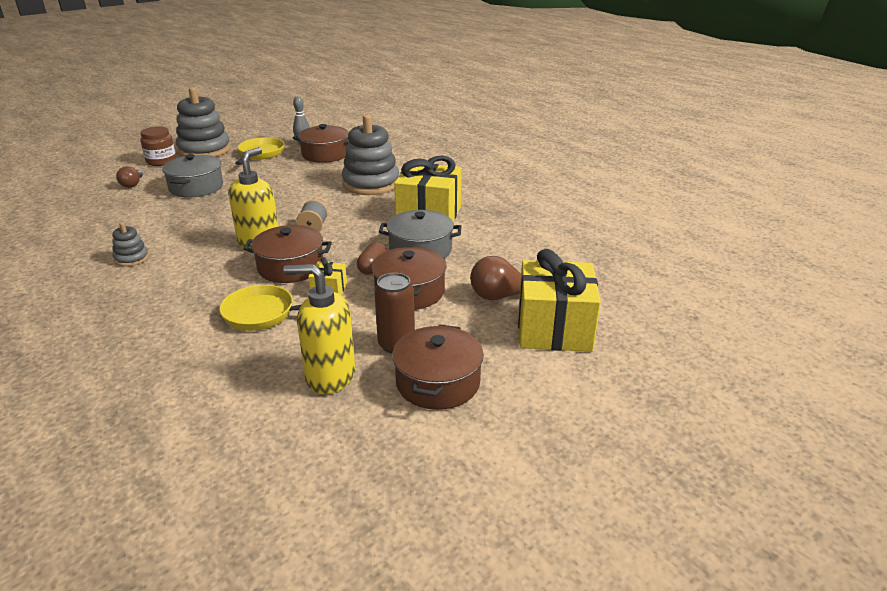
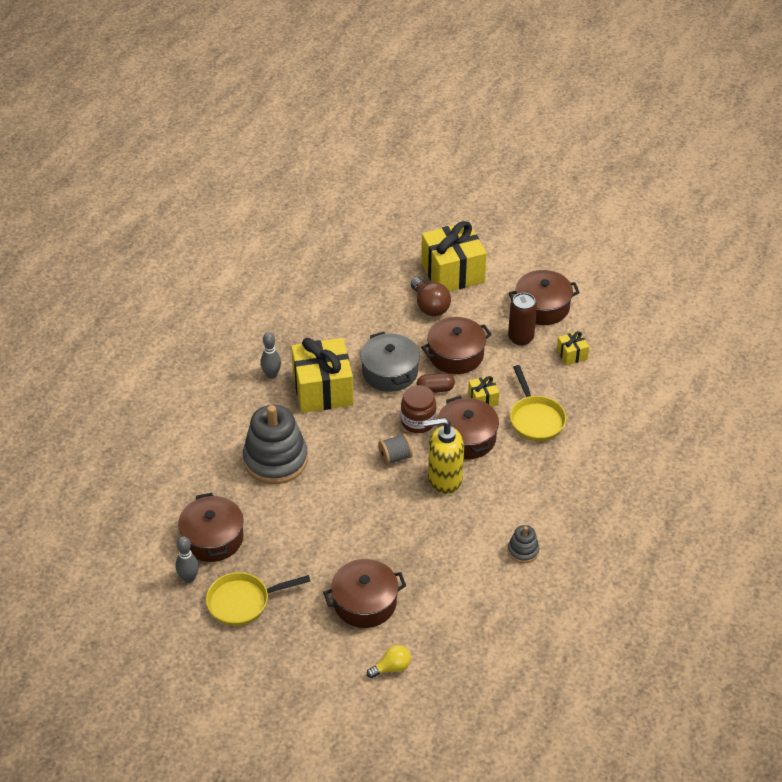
camera: 115 degrees left, 15 degrees up
(132, 185) = (391, 668): brown light bulb -> yellow light bulb
(161, 161) = (315, 690): brown jar -> brown jar (418, 421)
(196, 187) = (365, 602): grey pot -> brown pot
(204, 150) = (259, 669): grey stacking toy -> none
(330, 377) = (572, 354): yellow soap dispenser -> yellow gift
(468, 199) = (271, 375): none -> grey bowling pin

